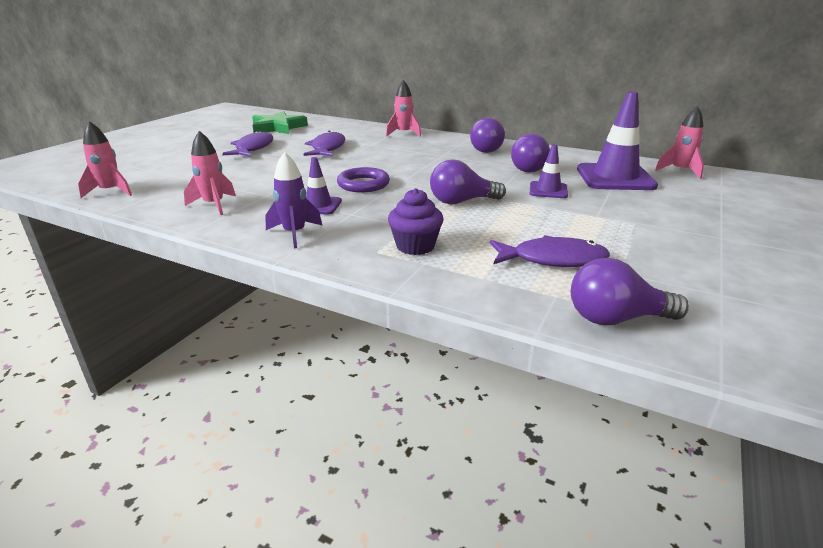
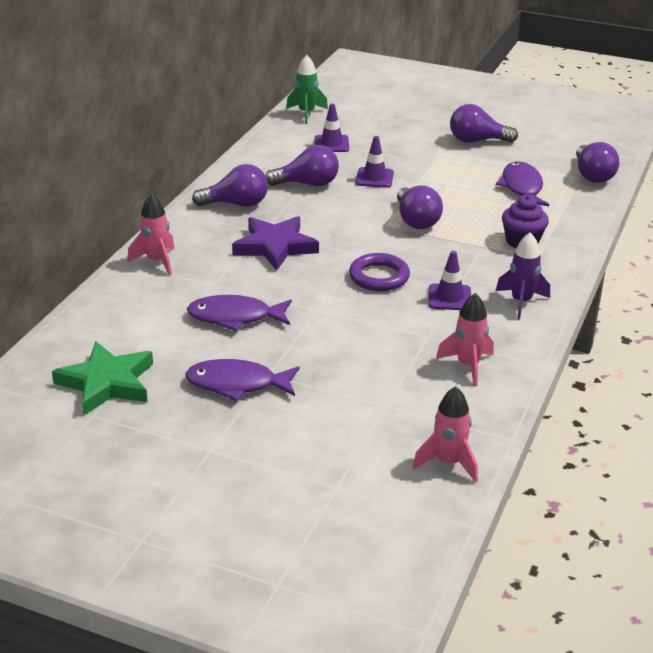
camera: 95 degrees left, 5 degrees up
(418, 158) = (275, 247): none -> purple star
(615, 178) = (331, 144): purple traffic cone -> purple traffic cone, size x0.53
(679, 244) = (477, 141): none -> purple light bulb
(680, 171) = (306, 113): pink rocket -> green rocket

